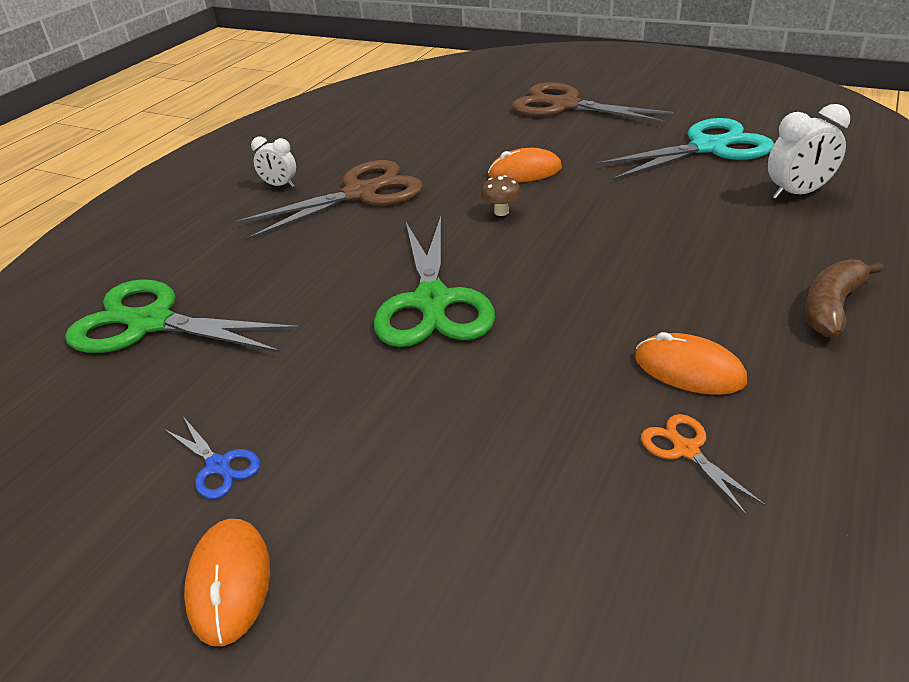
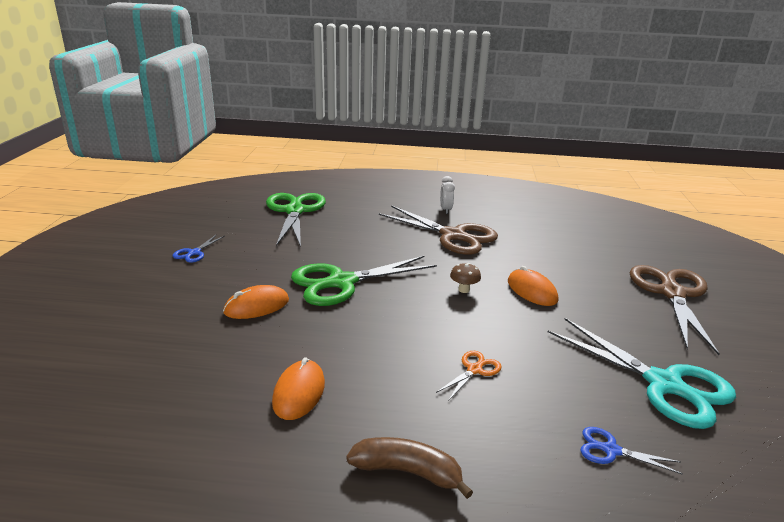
camera: 65 degrees right, 10 degrees down
(229, 582) = (125, 272): orange mouse -> orange mouse (256, 306)
(686, 450) = (216, 396): orange scissors -> orange scissors (474, 370)
(797, 193) = (611, 450): white clock -> blue scissors

